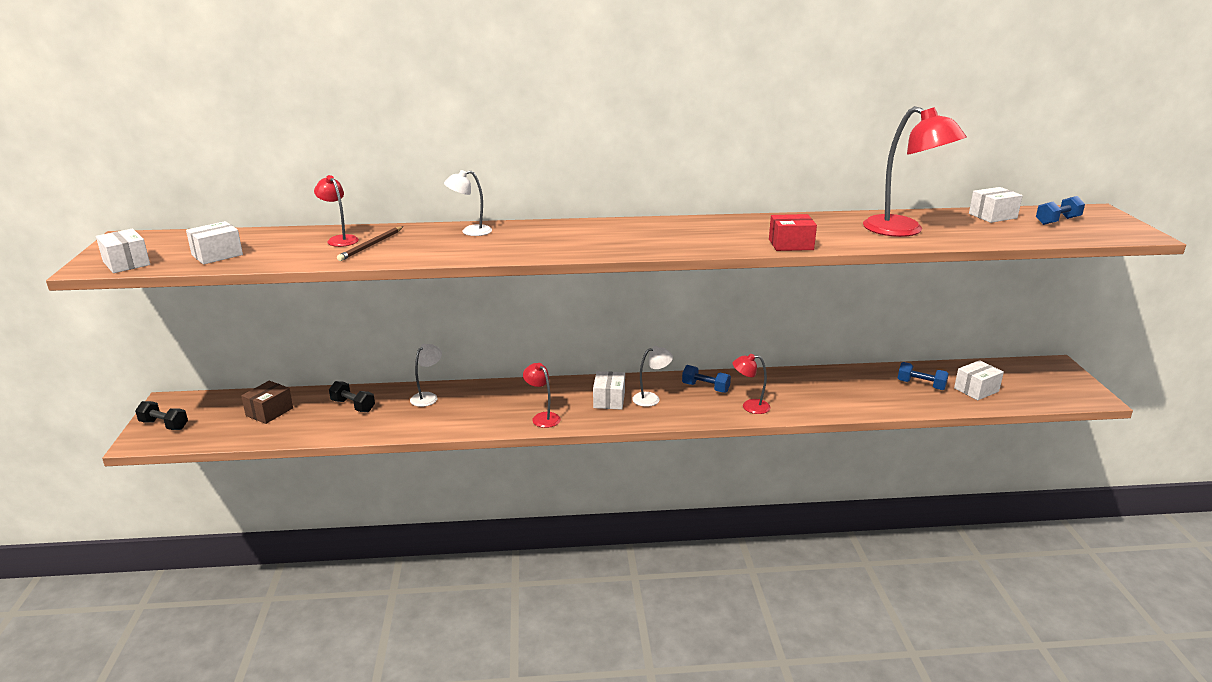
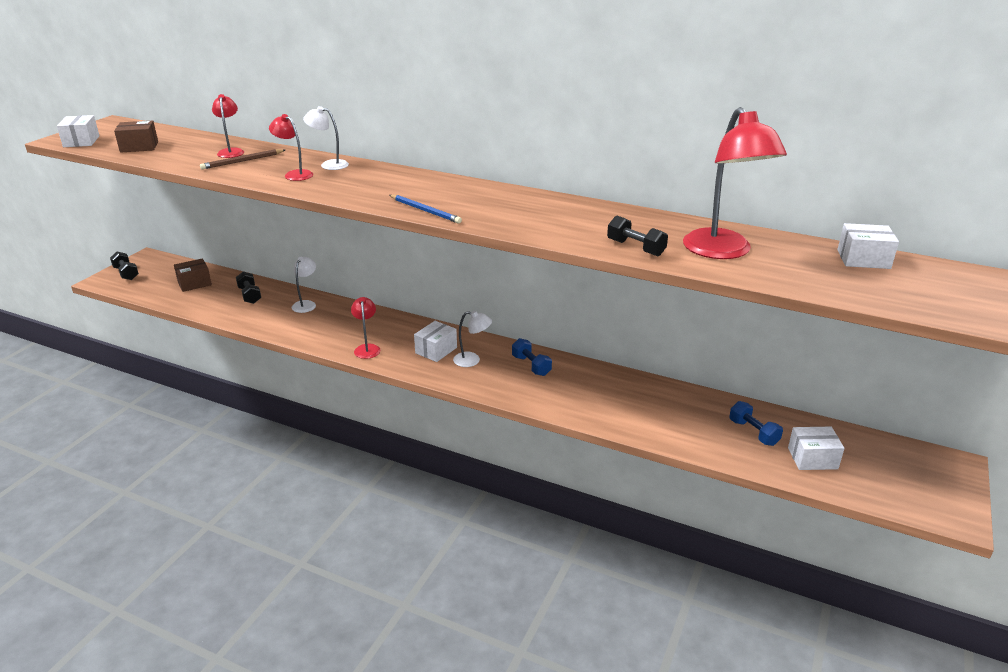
camera: 30 degrees right, 5 degrees up
(217, 255) = (139, 147): white box -> brown box
(427, 397) = (306, 304): white lamp -> white lamp turned 45 degrees counterclockwise
(634, 250) = (425, 211): none -> blue pencil
(750, 406) = (550, 396): red lamp -> red lamp (294, 174)
(791, 244) = (575, 239): red box -> none
(844, 241) = (635, 248): none -> black dumbbell
(1057, 221) = (940, 284): blue dumbbell -> none

